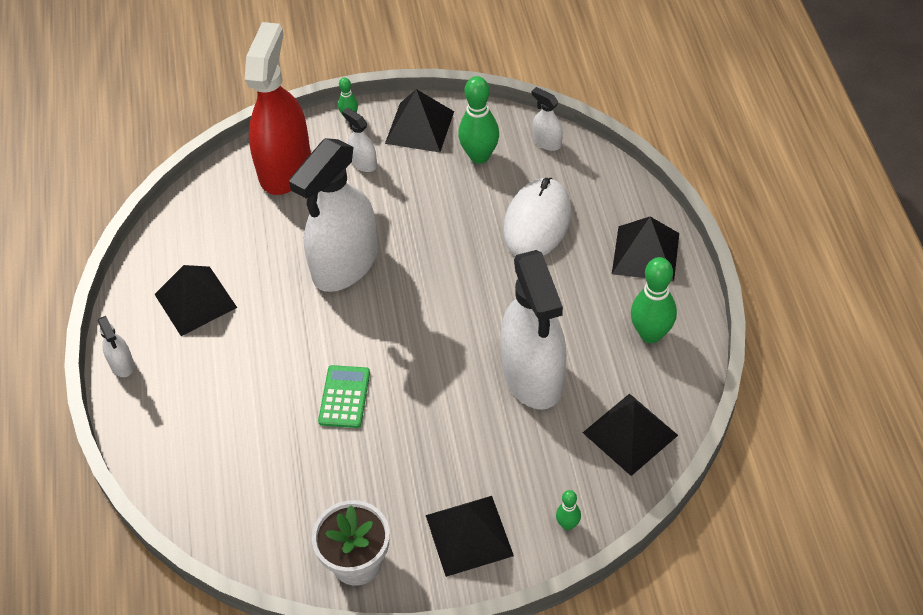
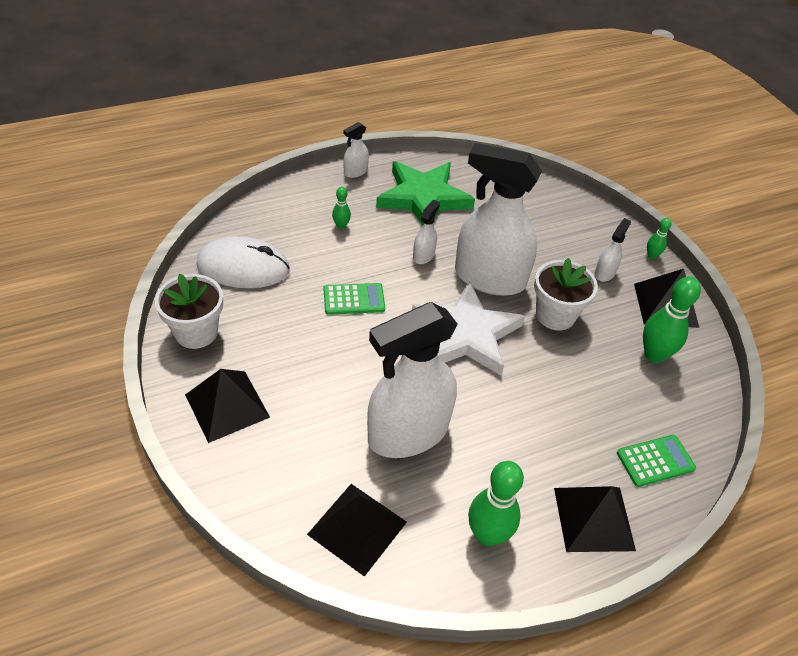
camera: 70 degrees right, 5 degrees down
(195, 300) = (423, 198): black pyramid -> green star
(285, 168) = (575, 225): red spray bottle -> none
(411, 220) = (555, 315): none -> white flower pot
(418, 302) = (466, 334): none -> white star
(537, 222) = (594, 412): white mouse -> white mouse (243, 267)
(547, 142) = (701, 408): white spray bottle -> white spray bottle (423, 255)
(568, 524) = (245, 483): green bowling pin -> green bowling pin (341, 226)
(596, 192) = (655, 461): none -> green calculator

